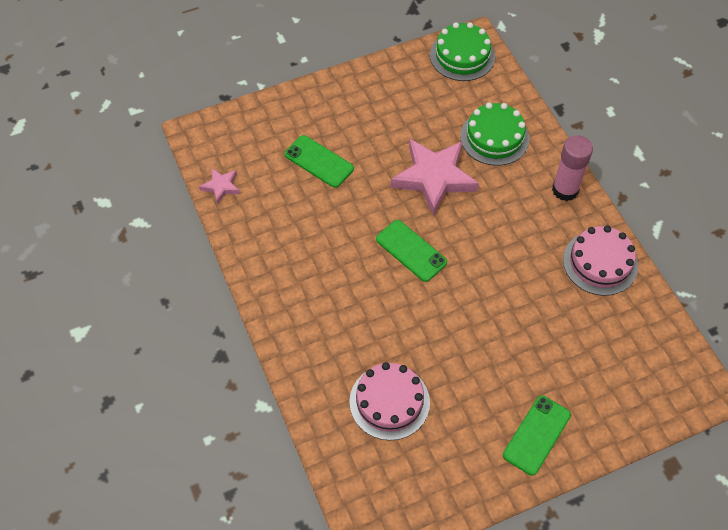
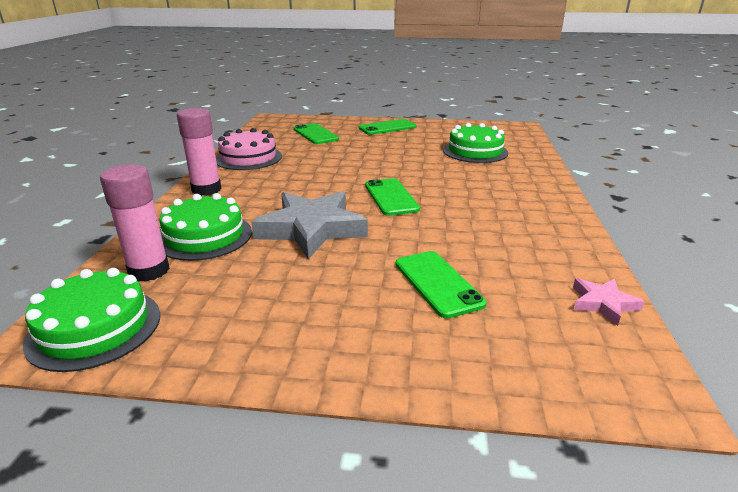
camera: 150 degrees left, 30 degrees down
(389, 402) = (475, 151): pink cake -> green cake
(434, 178) = (311, 229): pink star -> grey star
(487, 96) = (149, 271): none -> pink glue stick
(599, 362) = (315, 134): none -> green phone

